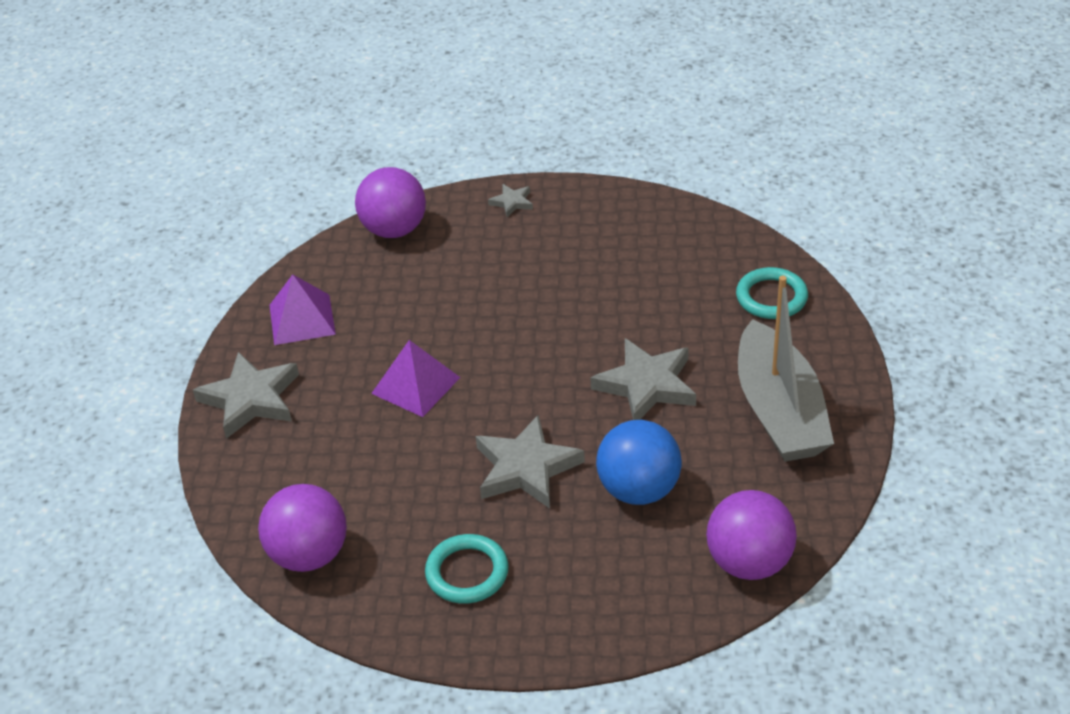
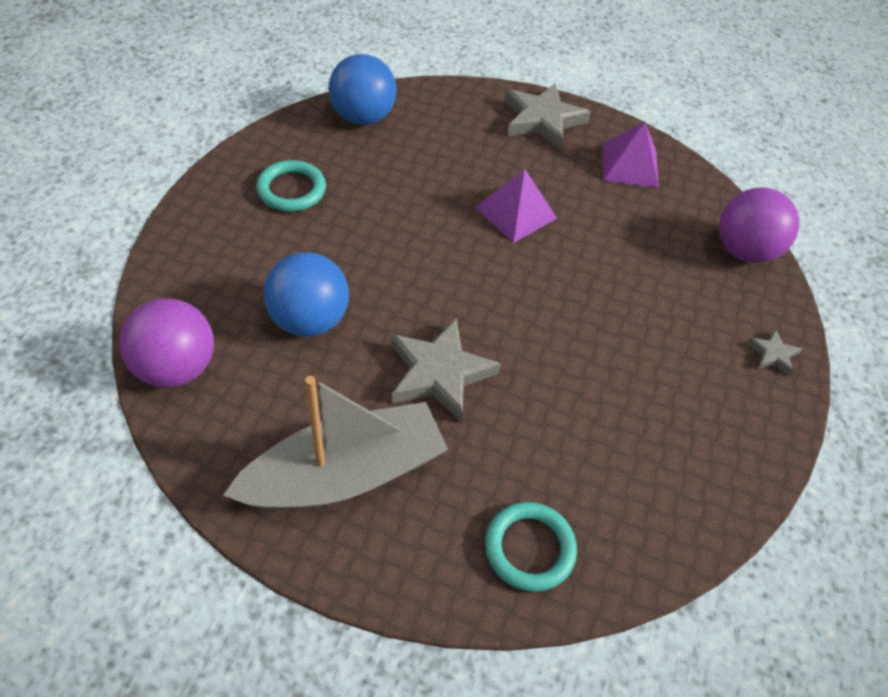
camera: 100 degrees right, 10 degrees up
(309, 555) = (363, 117): purple ball -> blue ball
(526, 468) = (380, 254): grey star -> none
(779, 411) = (345, 474): grey boat -> grey boat turned 150 degrees clockwise

